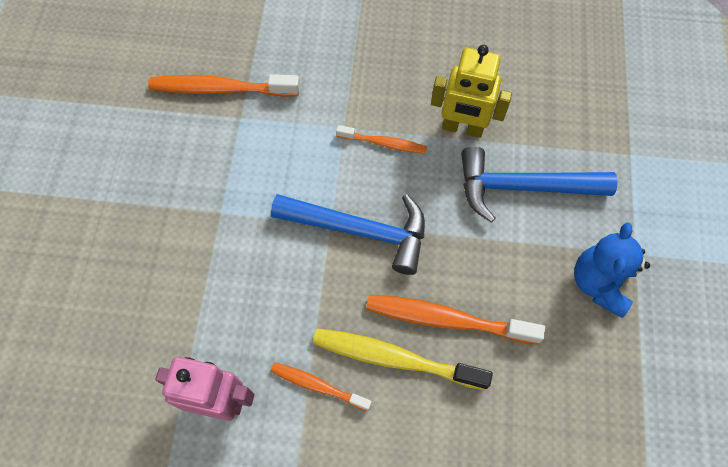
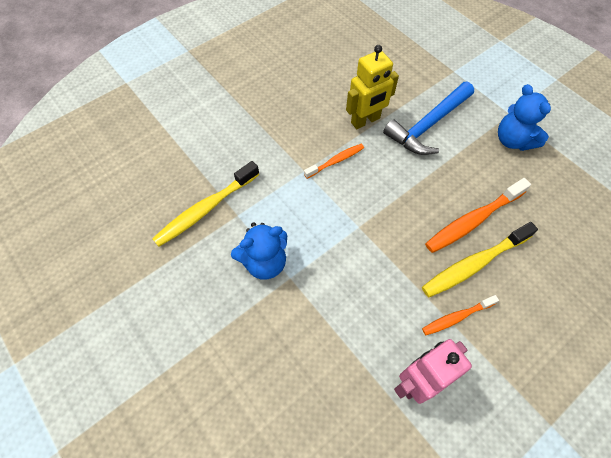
camera: 45 degrees left, 5 degrees down
(215, 179) = (264, 262): none -> blue teddy bear
(220, 89) = (205, 209): orange toothbrush -> yellow toothbrush
(360, 230) = (378, 216): blue hammer -> none

